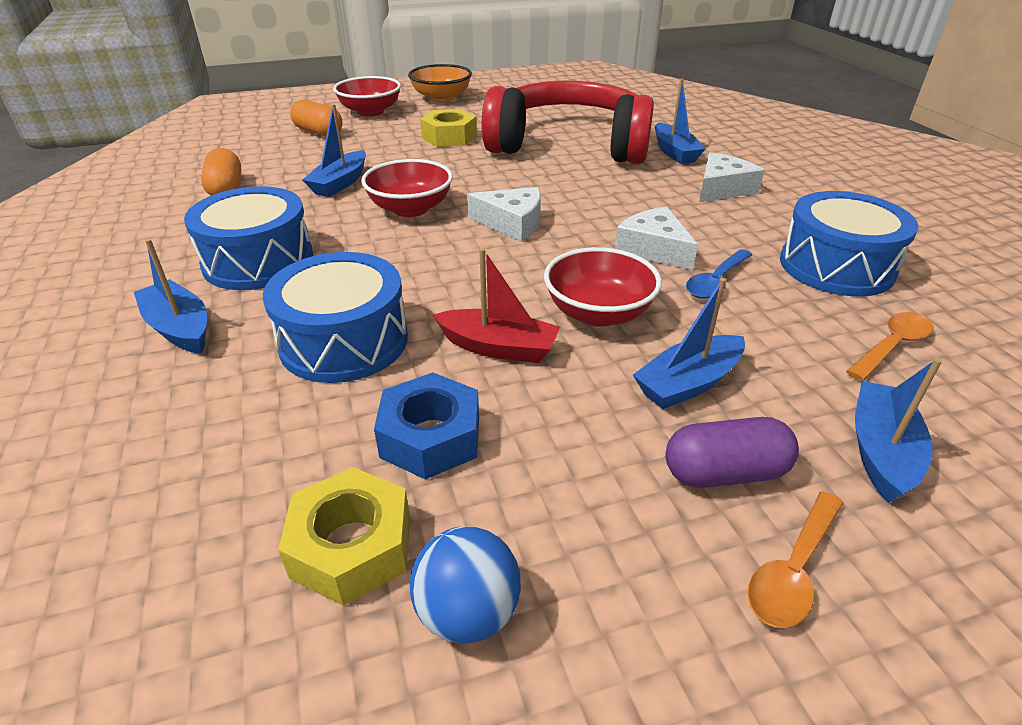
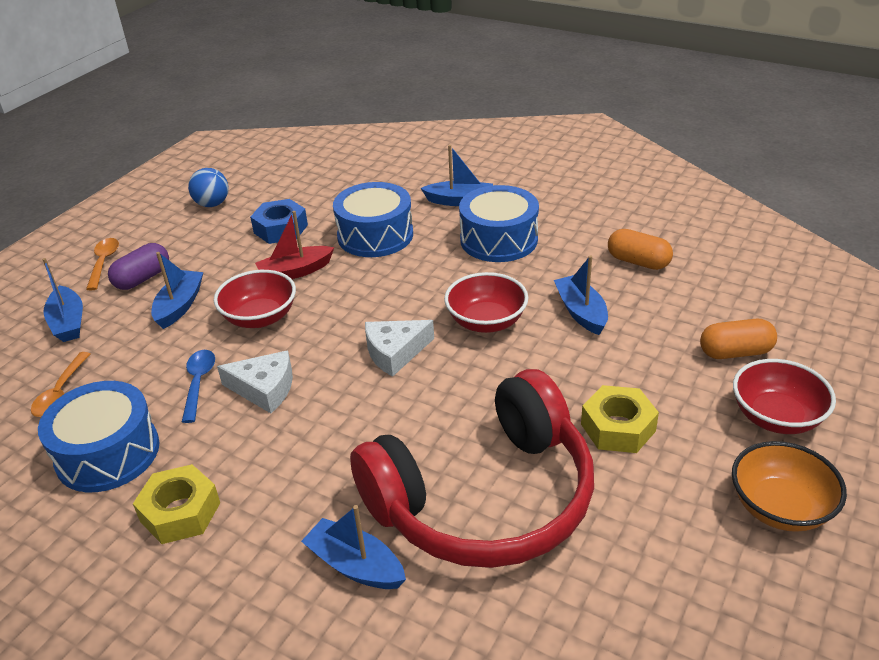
camera: 140 degrees right, 0 degrees up
(351, 546) = (268, 196): yellow nut -> yellow nut (180, 512)
(722, 188) = (255, 516): white cheese -> none

